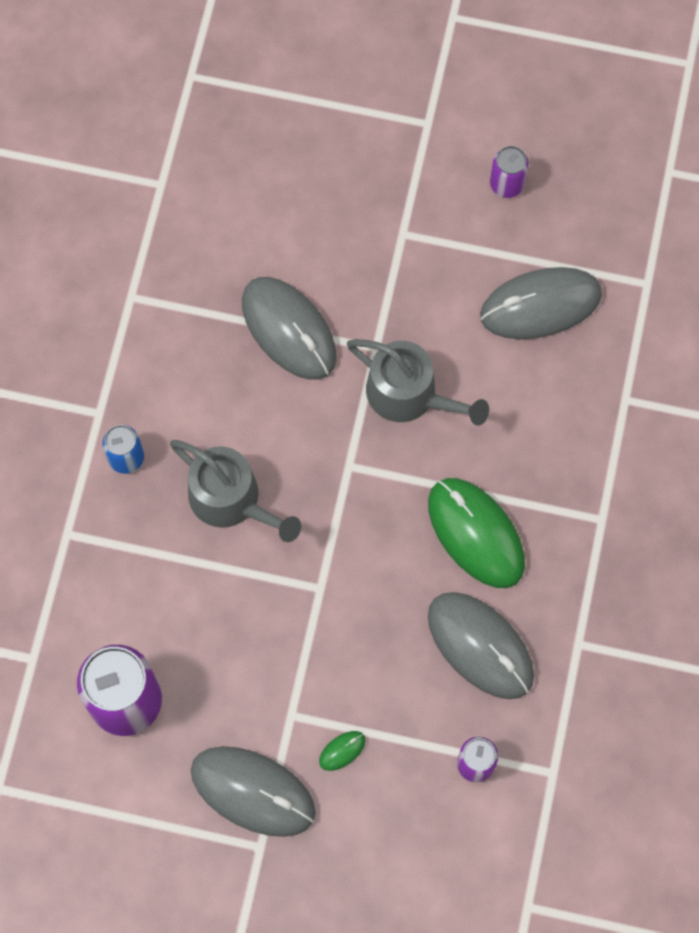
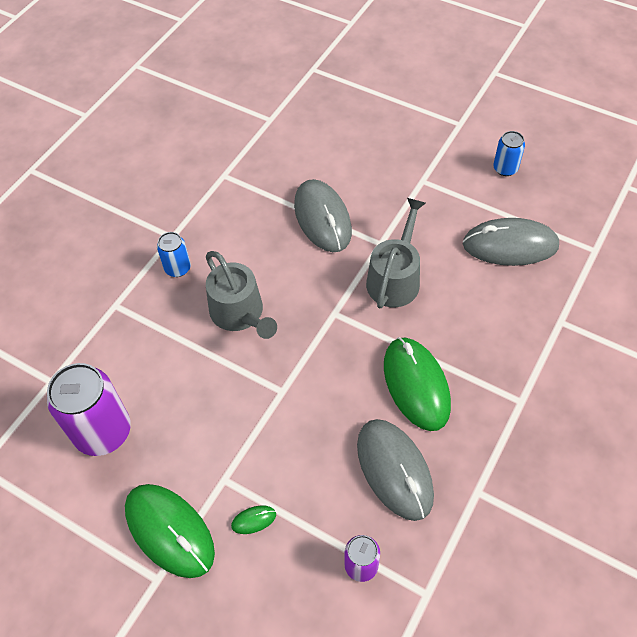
camera: 20 degrees right, 15 degrees down
(253, 791) = (169, 531): grey mouse -> green mouse
(409, 394) = (395, 278): grey watering can -> grey watering can turned 120 degrees counterclockwise
(507, 184) = (505, 168): purple can -> blue can

